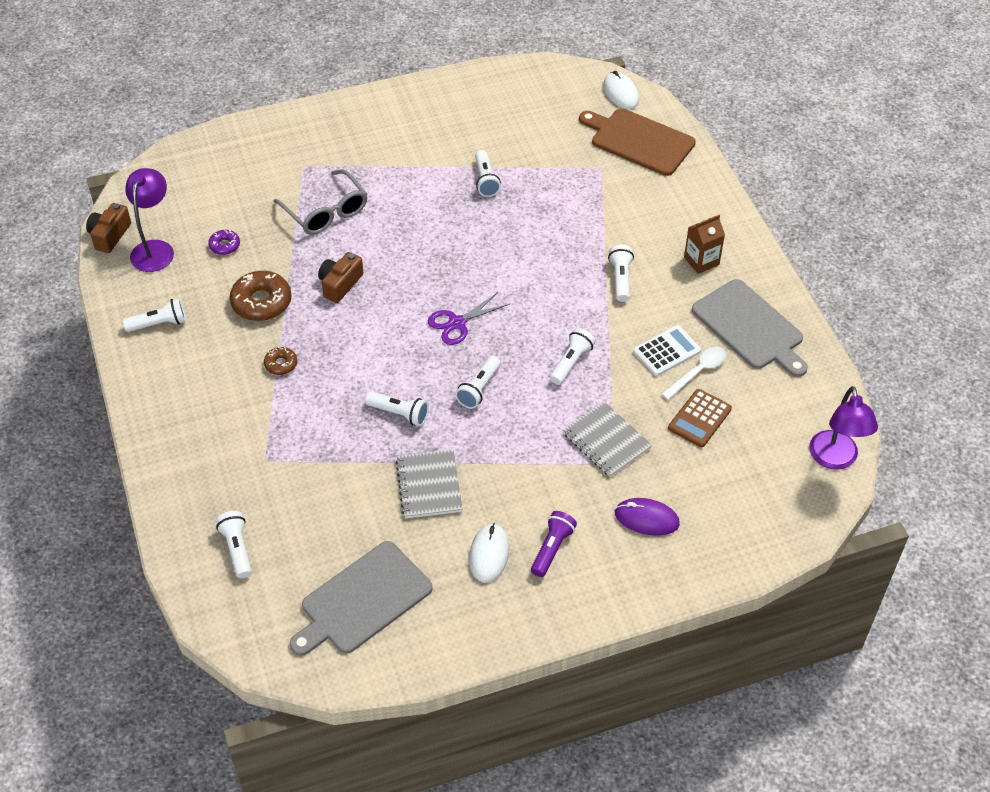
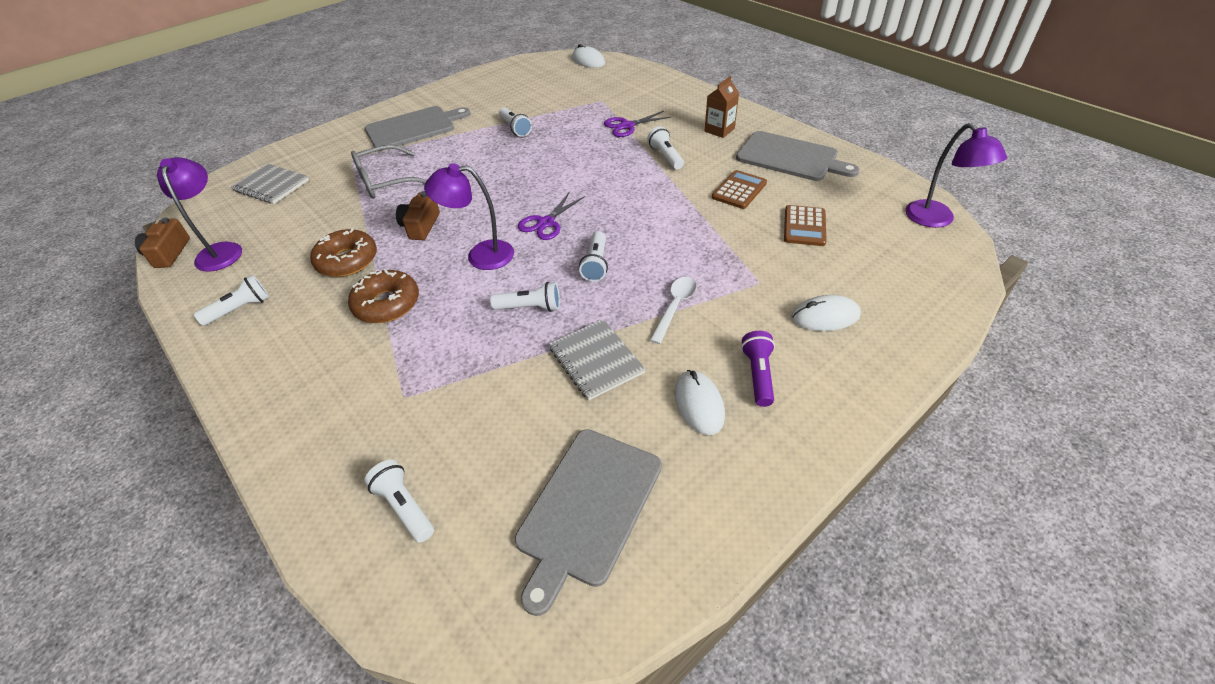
camera: 20 degrees left, 5 degrees down
(224, 245) = (294, 229): purple donut -> none
(281, 364) = (387, 304): brown donut -> brown donut, size x1.89
(326, 212) = (385, 181): grey glasses -> grey glasses turned 120 degrees clockwise
(380, 141) = (413, 128): none -> grey cutting board
(380, 340) = (480, 256): none -> purple lamp
(571, 362) = (666, 221): white flashlight -> none
(606, 219) = (627, 126): none -> purple scissors
(606, 441) = (739, 267): grey notebook -> grey notebook (271, 186)
(639, 141) = (620, 80): brown cutting board -> none
(646, 519) = (825, 316): purple mouse -> white mouse
(666, 351) = (739, 190): white calculator -> brown calculator
(698, 372) = (775, 196): white spoon -> white spoon (675, 307)

